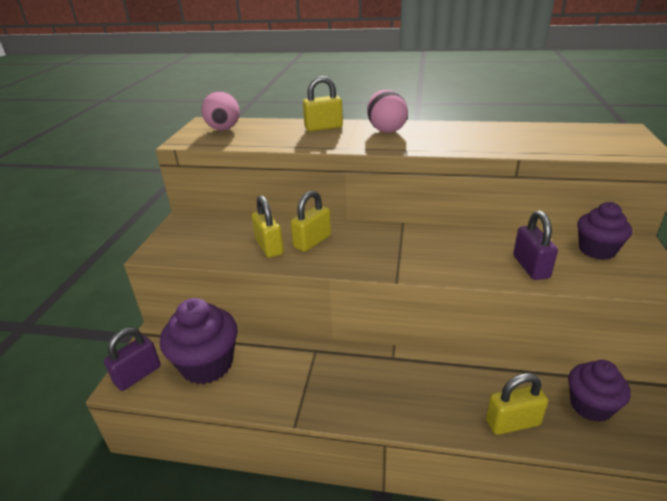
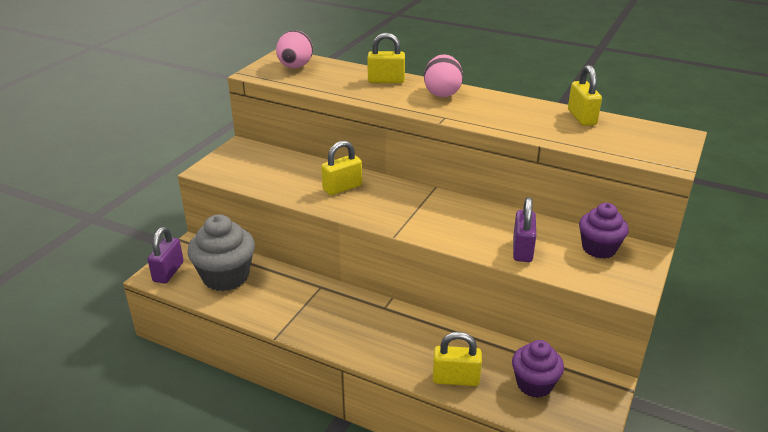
camera: 15 degrees right, 0 degrees up
(138, 375) = (168, 272): purple padlock -> purple padlock turned 45 degrees counterclockwise
(207, 364) = (226, 277): purple cupcake -> grey cupcake
(269, 247) = (302, 185): yellow padlock -> yellow padlock (582, 117)

